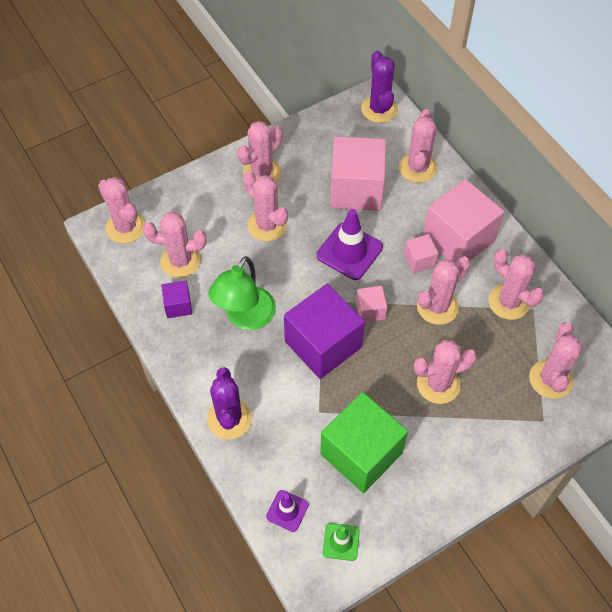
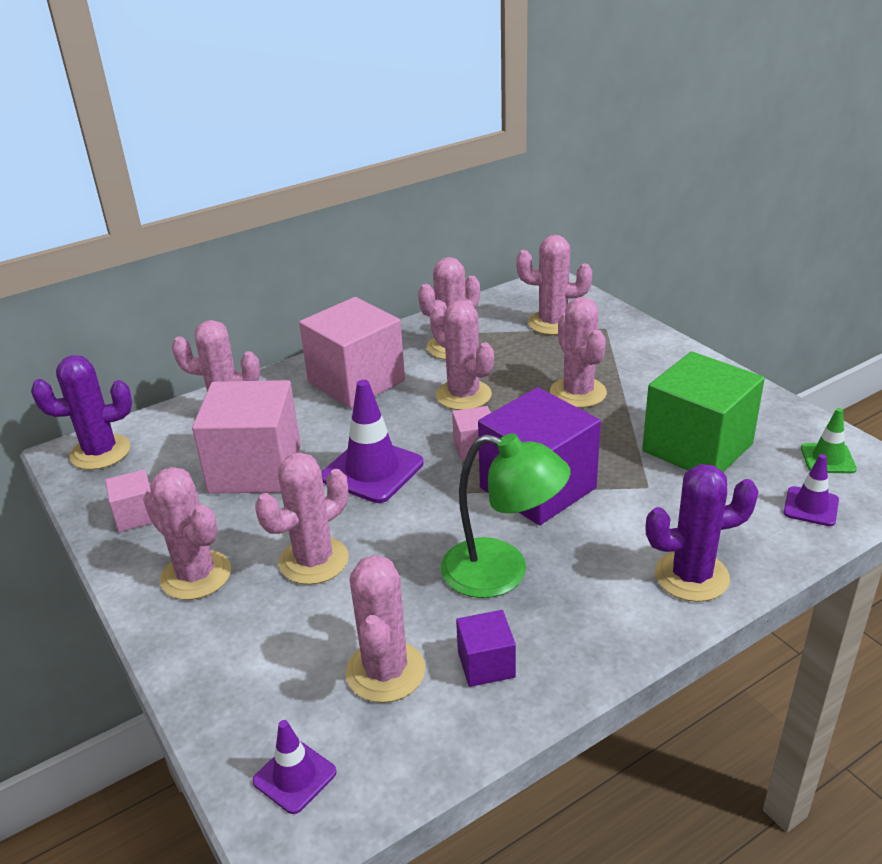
camera: 90 degrees left, 25 degrees down
(125, 227) = (294, 776): pink cactus -> purple traffic cone
(419, 260) = (389, 410): pink cube -> pink cube (136, 515)

